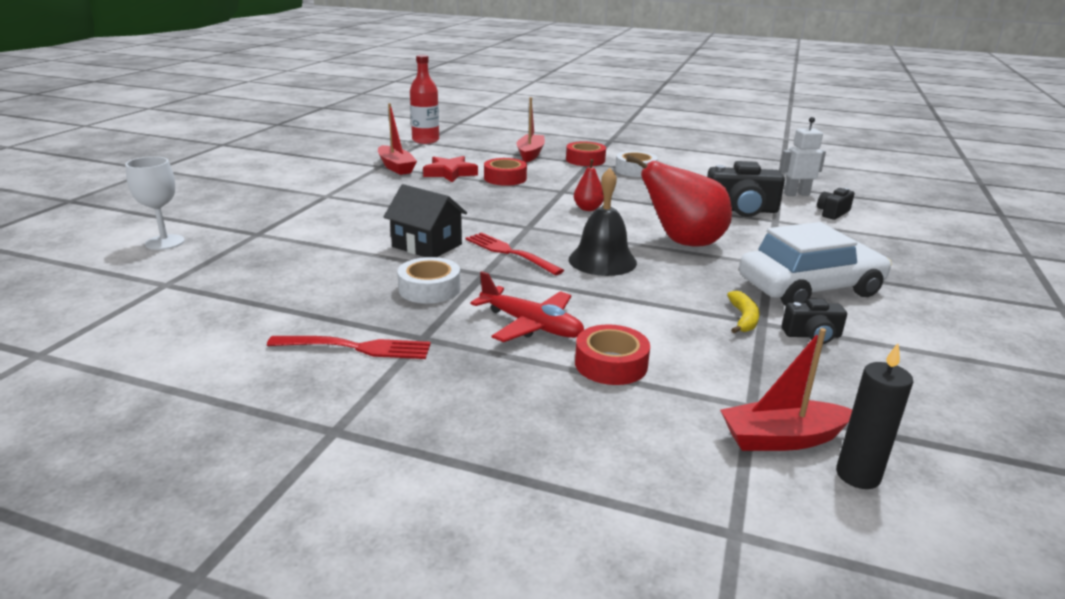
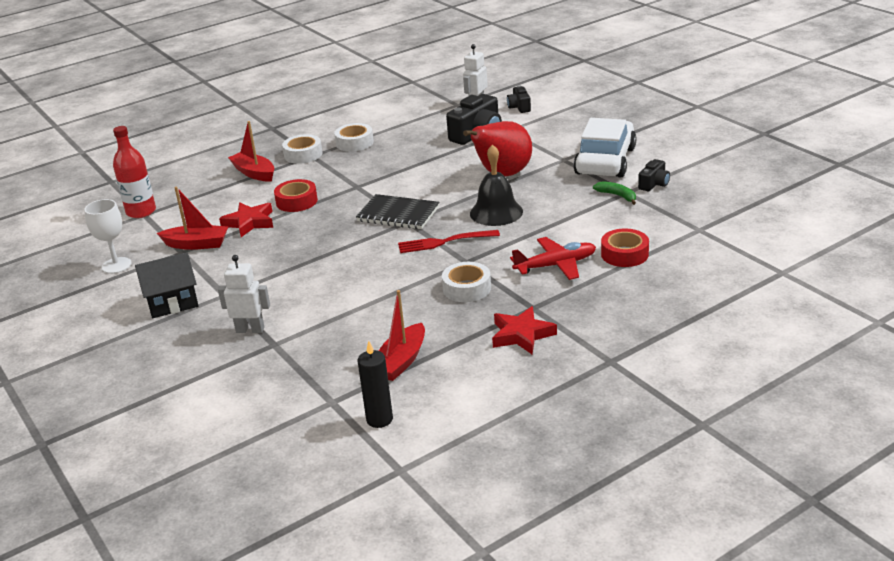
camera: 50 degrees left, 5 degrees up
(165, 242) = (237, 394): white goblet -> white goblet (116, 265)
(275, 219) = (250, 330): none -> white robot
(356, 347) = (522, 335): red fork -> red star
(427, 245) = (392, 271): black house -> black house (172, 302)
(536, 219) = (398, 214): none -> black notebook
(585, 160) = (303, 154): red tape -> white tape
(588, 209) = (404, 188): red pear -> none
(743, 318) = (617, 196): yellow banana -> green banana
(782, 438) = (731, 233): red boat -> red boat (401, 361)
(858, 475) = (771, 226): black candle -> black candle (379, 419)

